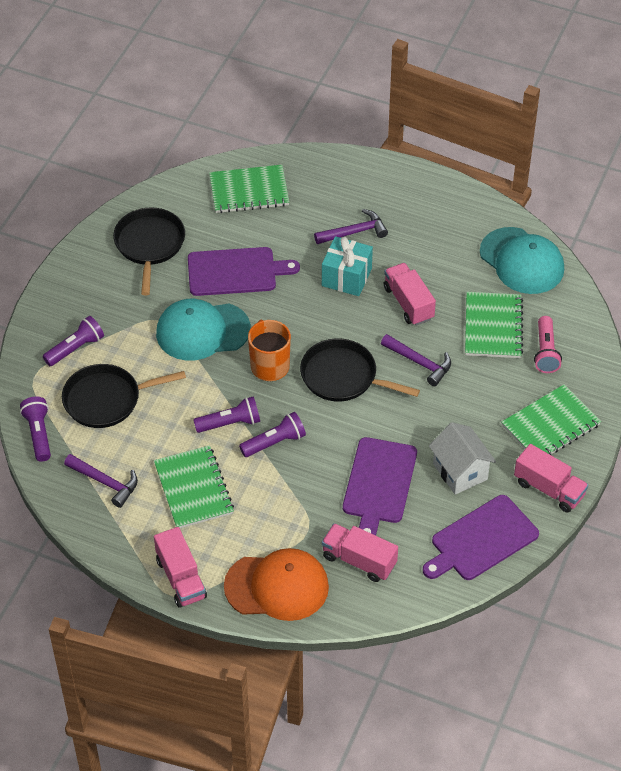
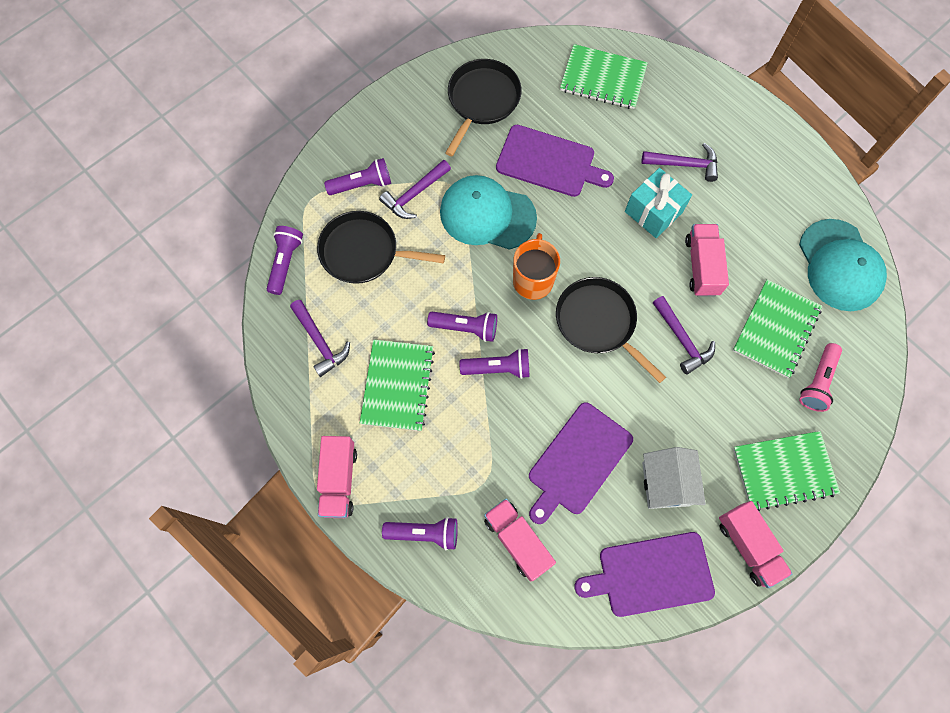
camera: 25 degrees right, 20 degrees up
(128, 339) = (414, 194): none -> purple hammer
(277, 586) = (424, 533): orange cap -> purple flashlight

